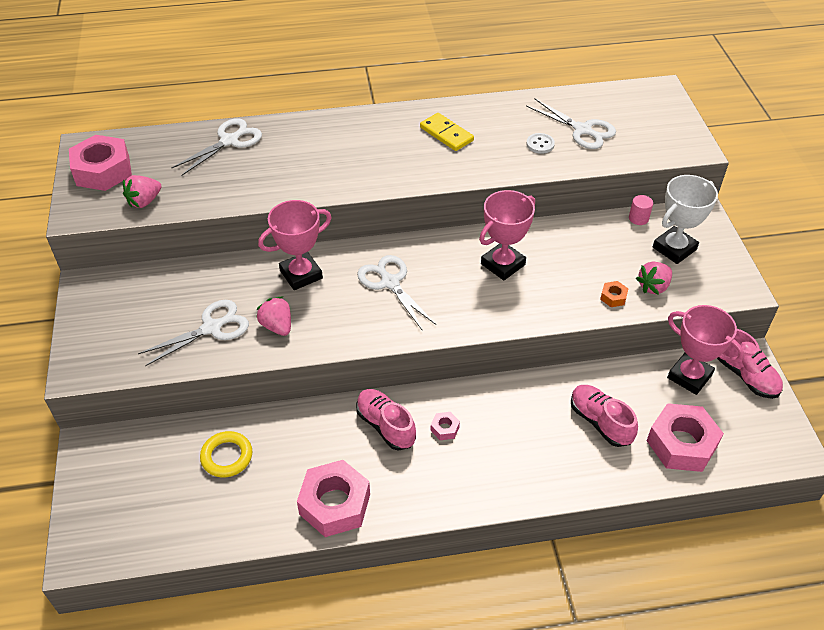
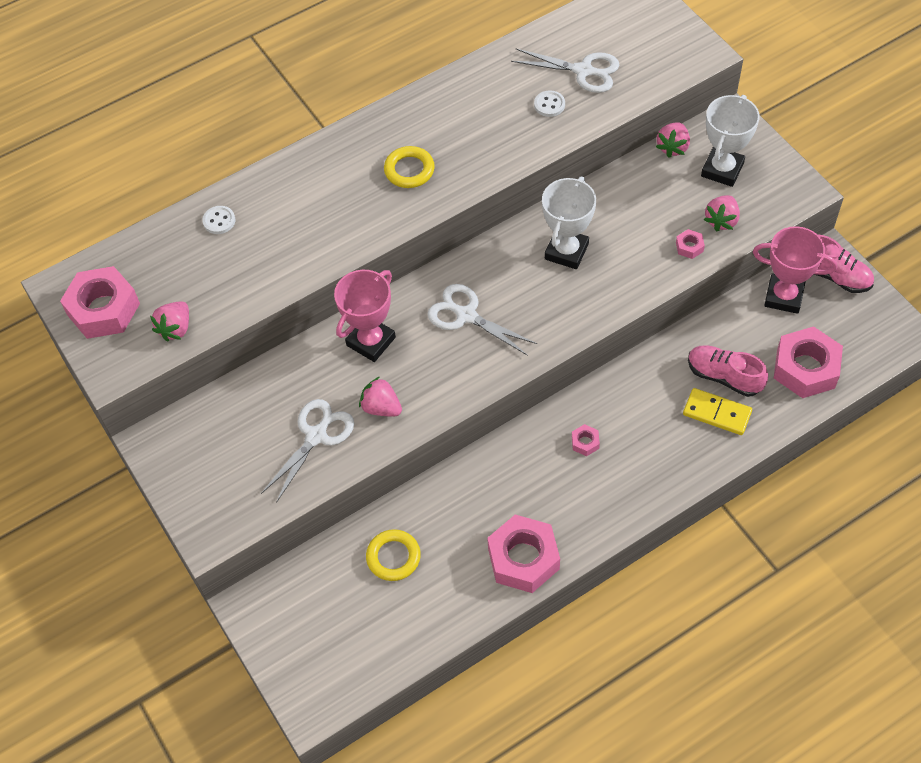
camera: 20 degrees left, 10 degrees up
(229, 141) = (219, 221): white scissors -> white button
(385, 426) = (528, 463): pink shoe -> none
(397, 154) = (409, 170): none -> yellow ring
(446, 134) = (447, 127): yellow domino -> yellow domino (717, 413)
(503, 264) = (566, 251): pink trophy -> white trophy
(613, 297) = (689, 247): orange nut -> pink nut
(638, 218) = (673, 147): pink cylinder -> pink strawberry

